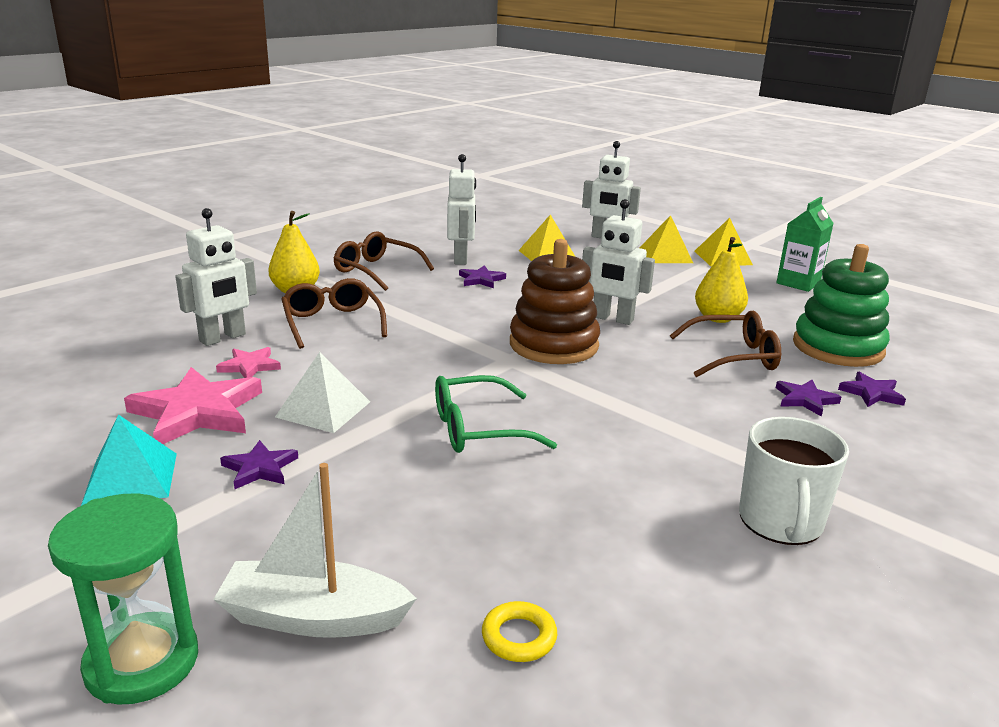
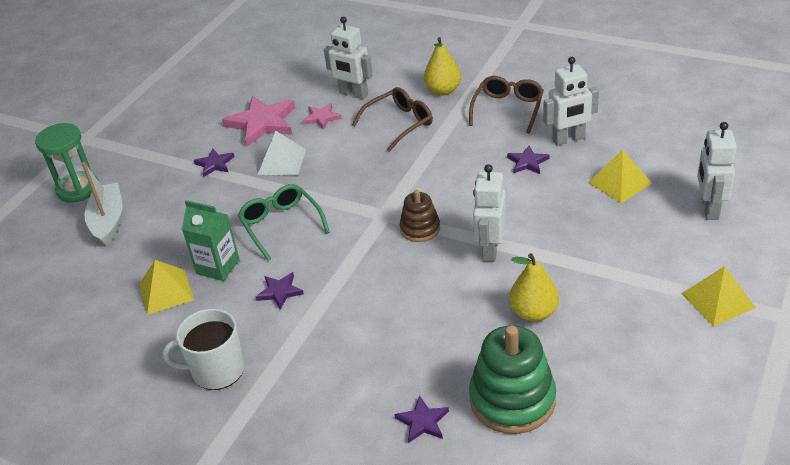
camera: 80 degrees right, 15 degrees up
(130, 478) = (195, 132): turquoise pyramid -> none
(519, 637) = (104, 284): yellow ring -> none
(553, 345) = (420, 229): brown stacking toy -> brown stacking toy, size x0.57
(665, 255) = (687, 257): yellow pyramid -> yellow pyramid (166, 291)
(733, 357) = (452, 330): brown glasses -> none
(798, 283) = (680, 366): green carton -> green carton (218, 267)
(805, 399) = (391, 378): purple star -> purple star (280, 292)

